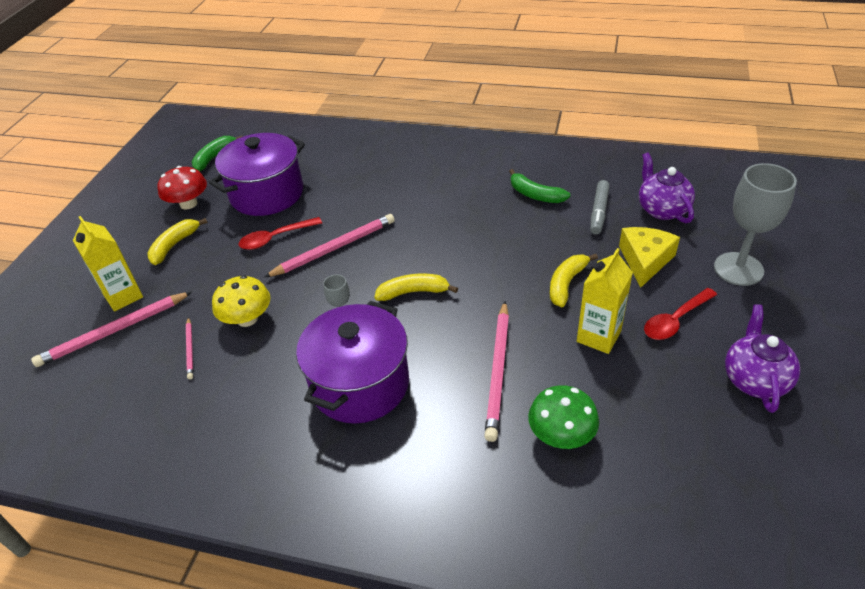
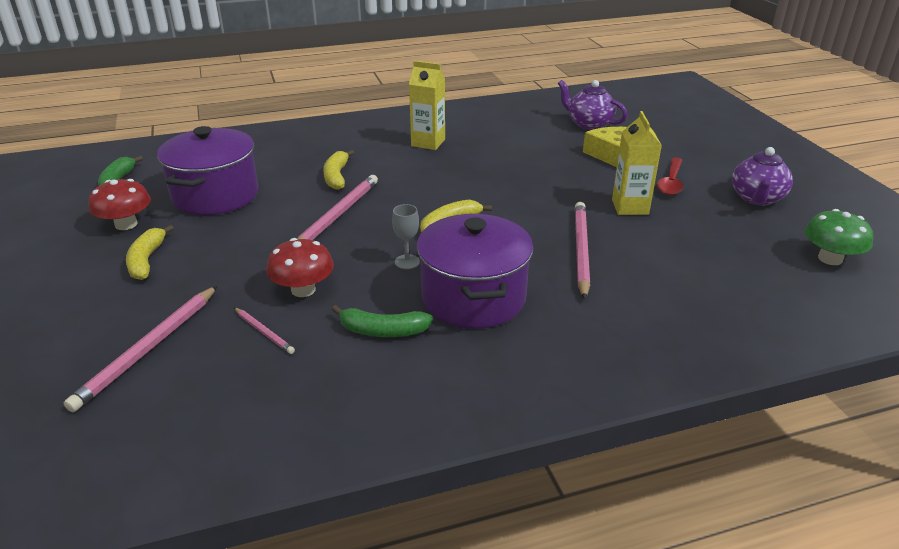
camera: 35 degrees left, 10 degrees down
(123, 296) = (126, 317): yellow carton -> yellow carton (428, 143)
(247, 319) = (303, 290): yellow mushroom -> red mushroom
(275, 238) = (264, 224): red spoon -> none
(498, 371) = (580, 250): pink pencil -> pink pencil turned 150 degrees counterclockwise
(535, 195) = (482, 137): green banana -> green banana (383, 331)
(561, 435) = (671, 271): green mushroom -> green mushroom (830, 258)
(566, 284) = (570, 183): yellow banana -> yellow banana (336, 176)
(599, 212) = (544, 136): grey marker -> none
(738, 269) = (678, 144): grey goblet -> none
(754, 379) = (757, 198): purple teapot -> purple teapot turned 135 degrees counterclockwise

